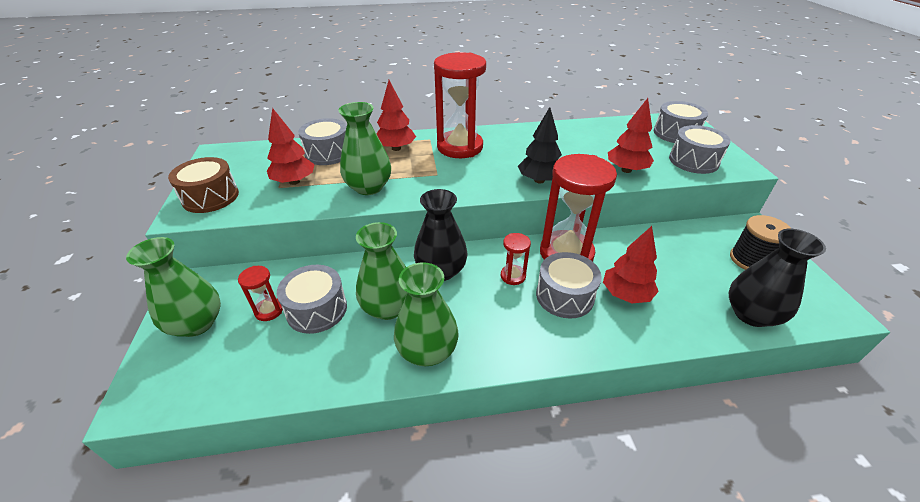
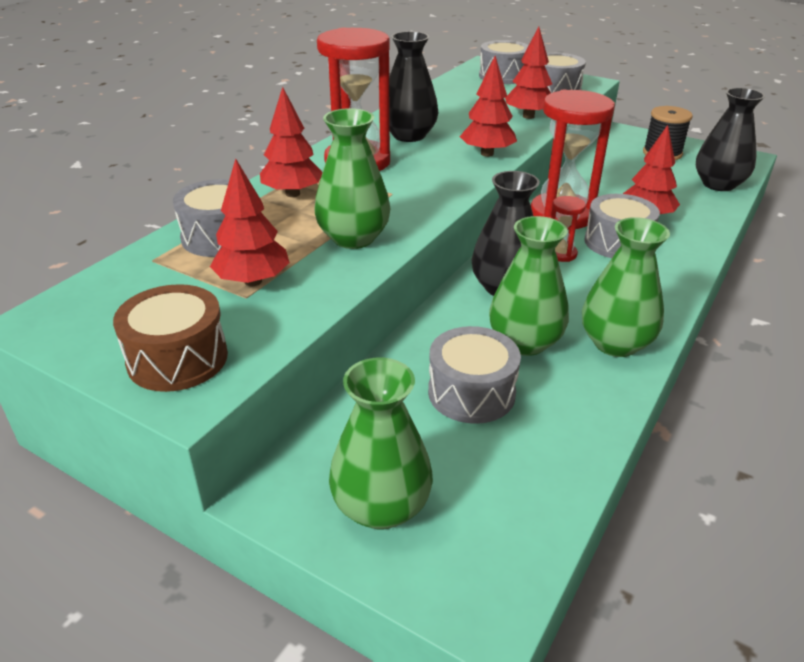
camera: 50 degrees left, 5 degrees down
(269, 310) = (429, 431): red hourglass -> none
(520, 145) = (409, 135): none -> black vase
(539, 180) = (487, 154): black tree -> red tree

